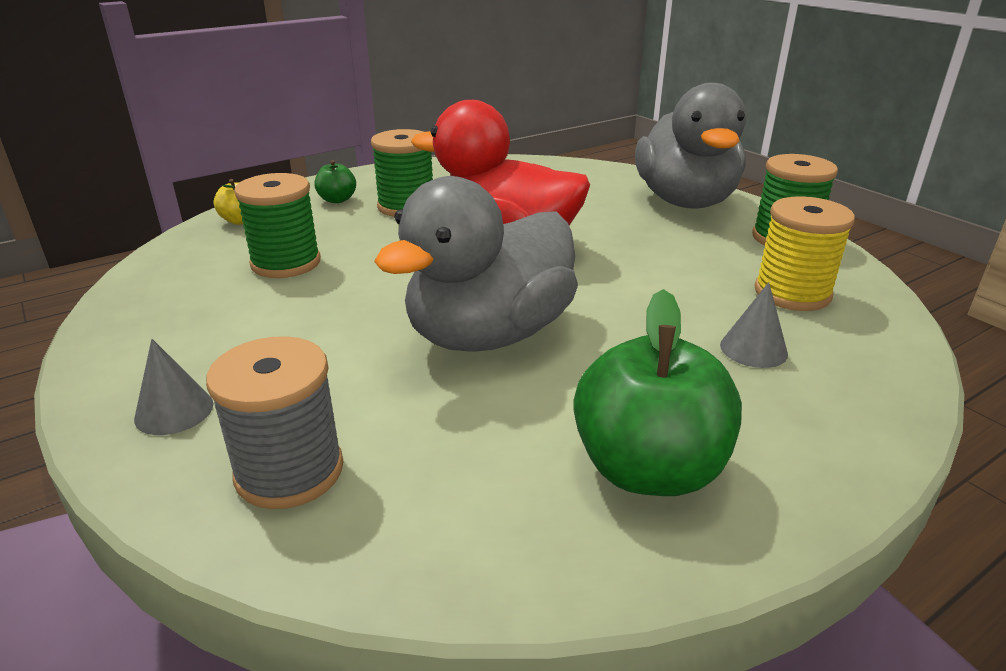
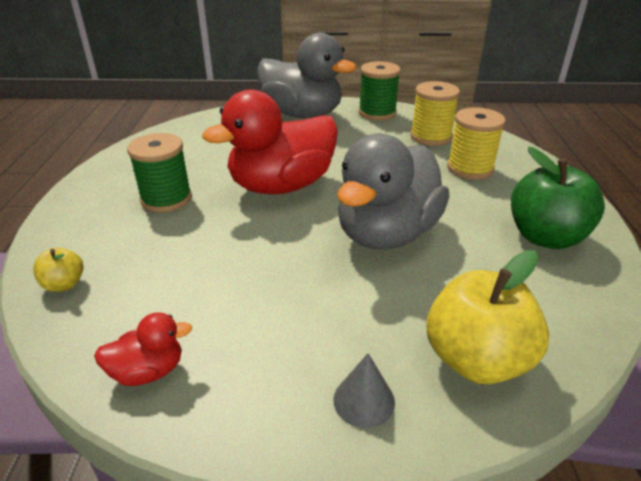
camera: 55 degrees left, 5 degrees up
(156, 292) = (148, 371): none -> red duck
(286, 263) = (187, 283): green spool -> none
(289, 471) = (476, 359): grey spool -> yellow apple
(337, 200) = (102, 223): green apple -> none
(489, 335) = (386, 233): grey duck -> grey duck turned 45 degrees clockwise
(753, 349) = (470, 168): grey cone -> yellow spool

